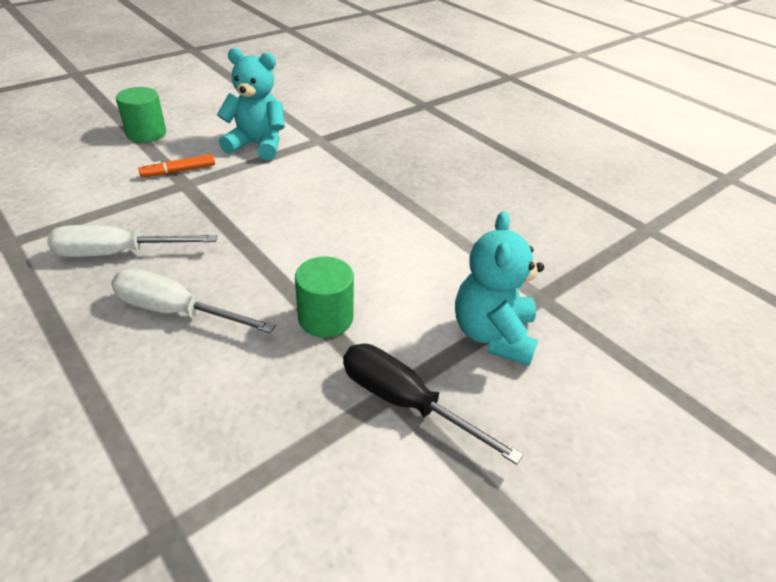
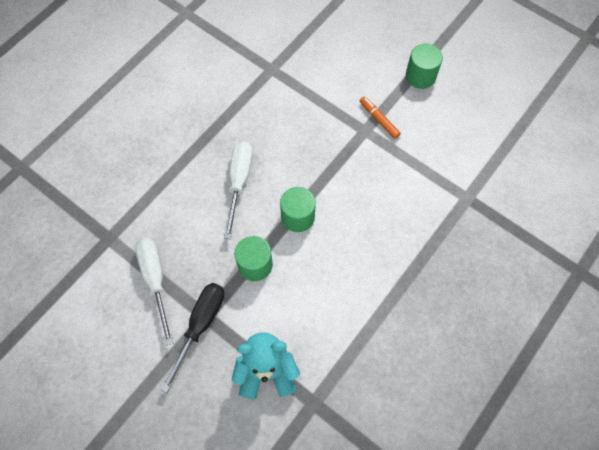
camera: 80 degrees right, 25 degrees up
(117, 253) = (279, 128): white screwdriver -> white screwdriver (155, 280)
(257, 145) = (437, 156): turquoise teddy bear -> none
(272, 262) = (298, 217): none -> green cylinder

